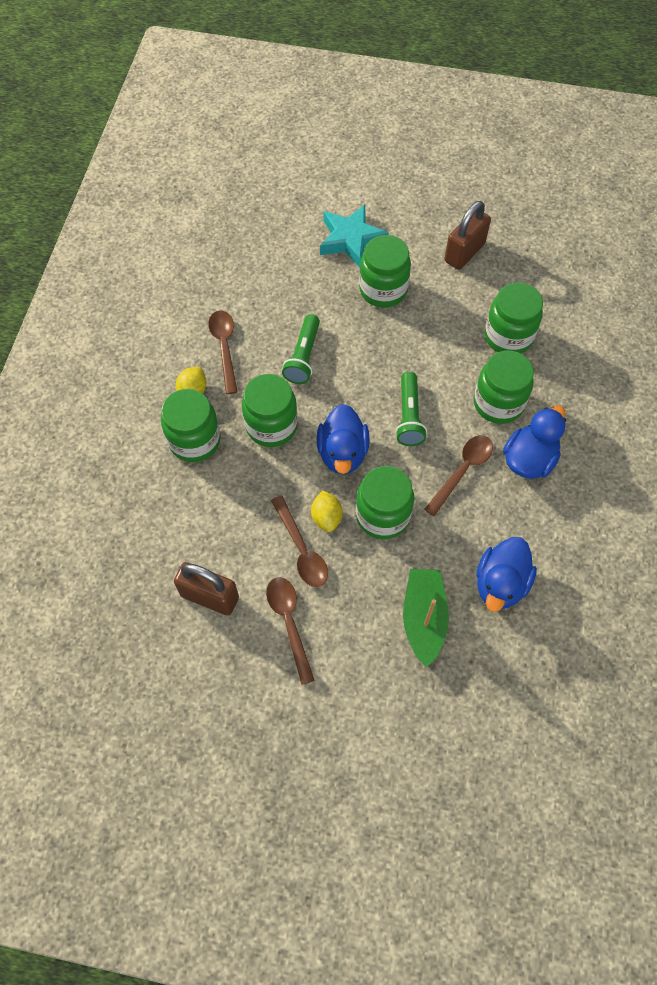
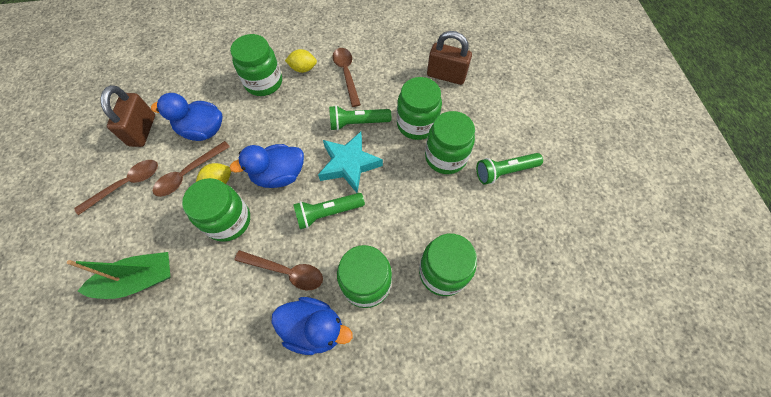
camera: 70 degrees right, 0 degrees up
(224, 347) = (346, 74): brown spoon -> brown spoon turned 75 degrees counterclockwise
(271, 426) = (289, 122): green jar -> green jar (416, 124)
(351, 240) = (484, 120): turquoise star -> turquoise star (349, 164)
(420, 247) = (504, 172): none -> green flashlight
(464, 252) = (518, 208): brown padlock -> brown padlock (446, 75)
(500, 583) = (179, 336): blue duck -> blue duck (203, 130)

